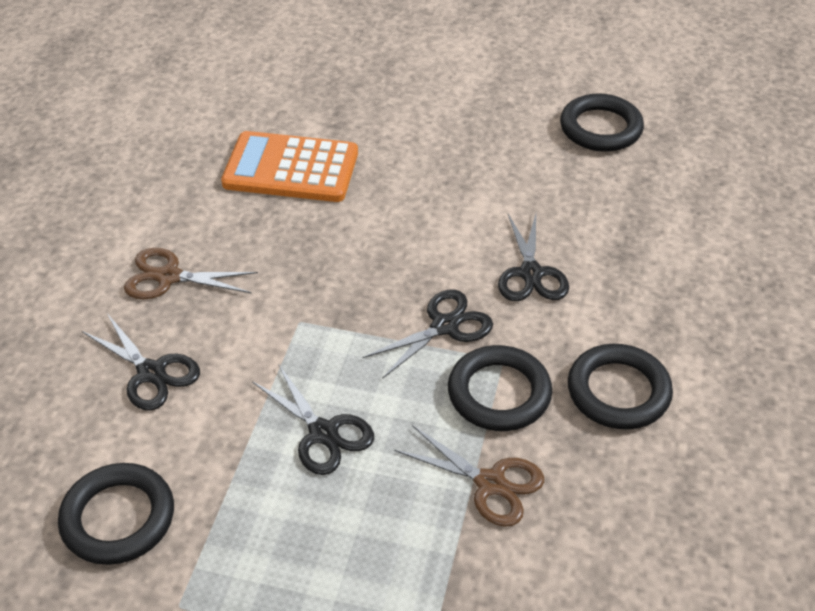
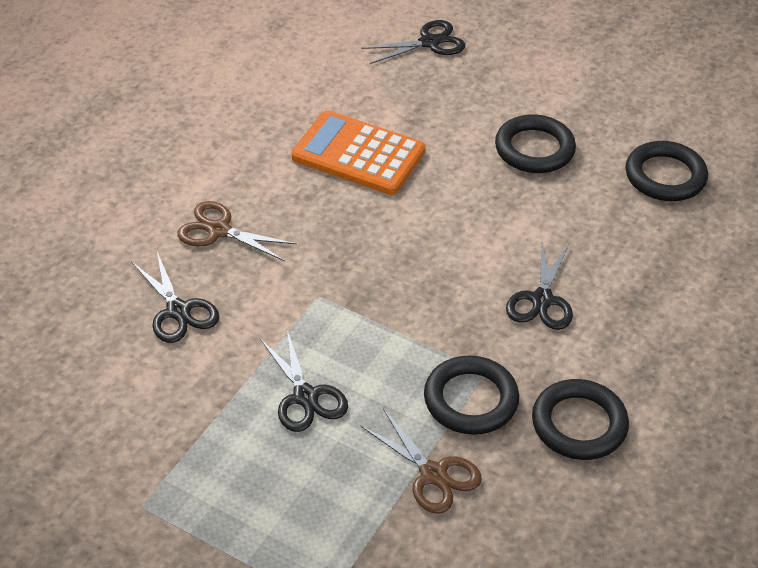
camera: 15 degrees right, 0 degrees up
(118, 518) = (115, 424): black ring -> black ring (534, 149)
(444, 326) = (444, 330): black scissors -> black scissors (429, 42)

